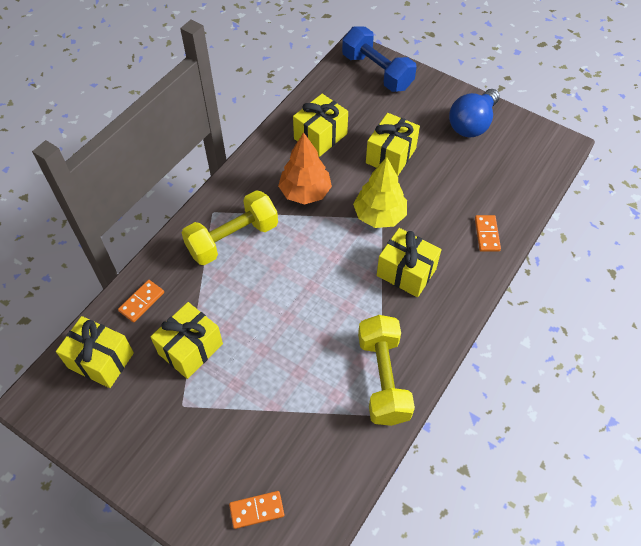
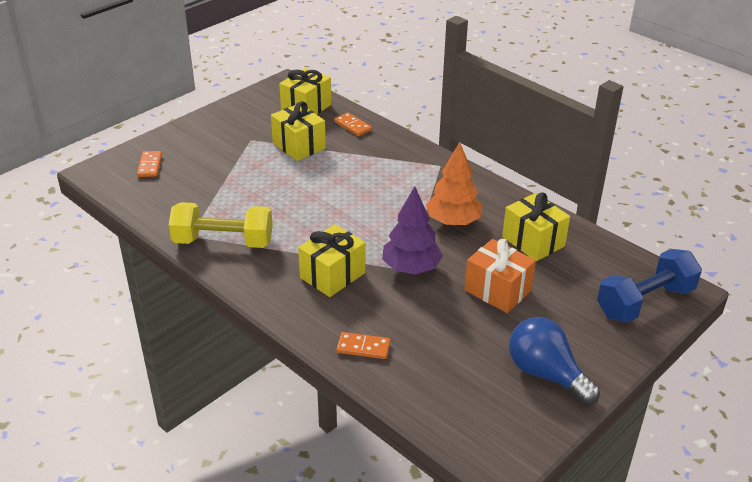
camera: 100 degrees right, 20 degrees down
(232, 238) = (405, 174): yellow dumbbell -> none
(379, 215) = (411, 268): yellow tree -> purple tree
(391, 155) = (497, 290): yellow gift -> orange gift

